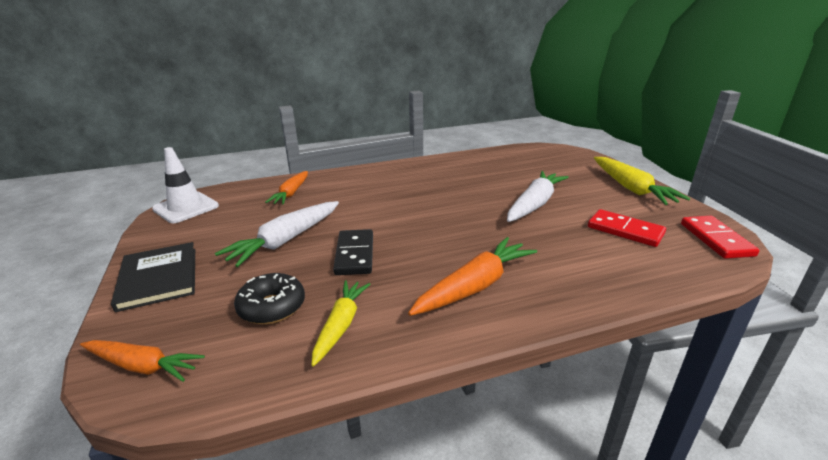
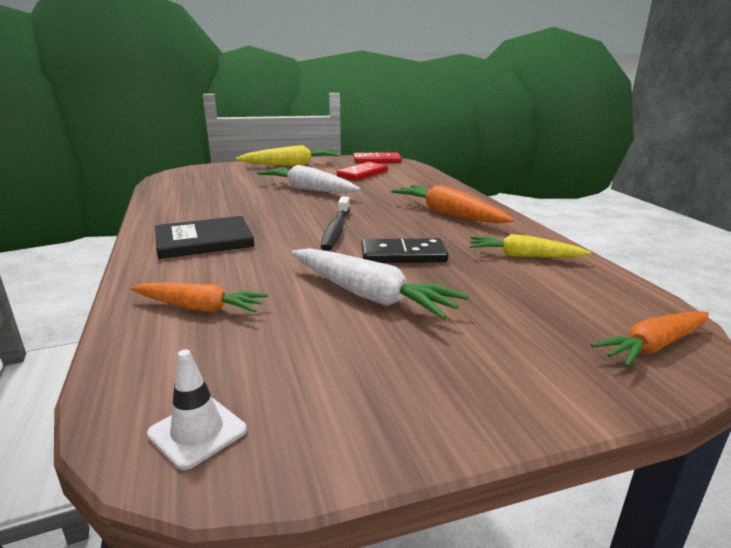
camera: 90 degrees left, 5 degrees down
(142, 366) = (653, 346): orange carrot -> orange carrot turned 135 degrees counterclockwise
(158, 278) = (488, 386): black book -> black book (204, 240)
(186, 207) = (197, 432): white traffic cone -> white traffic cone, size x0.59
(272, 307) = (514, 288): black donut -> none
(415, 223) = (336, 230): none -> black toothbrush

